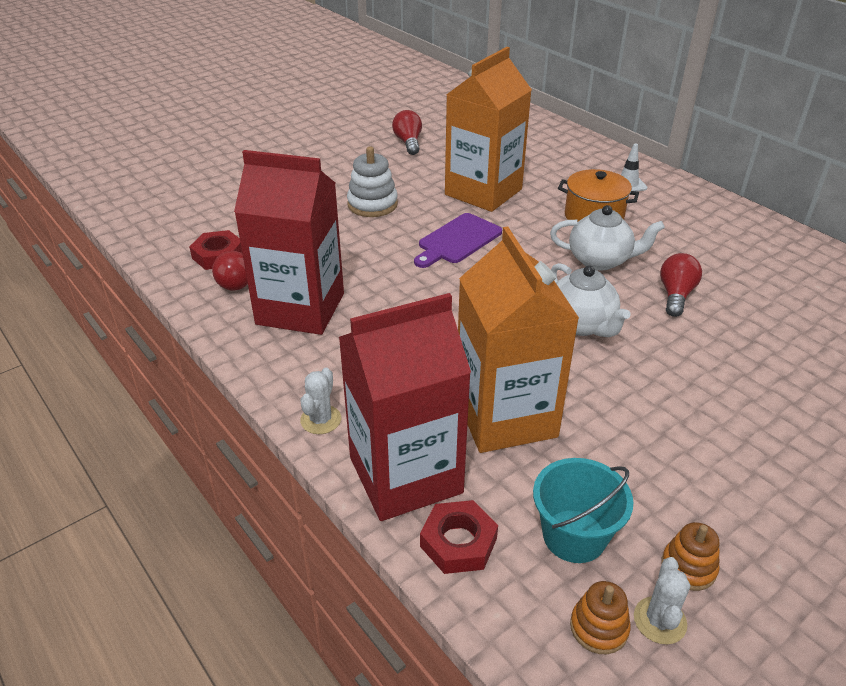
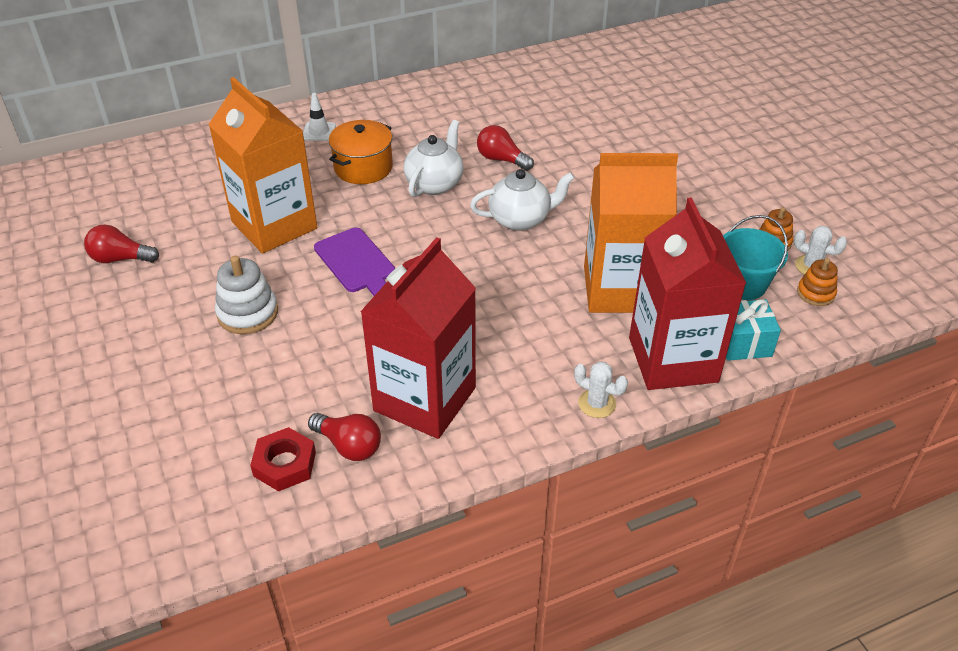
camera: 75 degrees left, 5 degrees up
(458, 542) = (743, 343): red nut -> turquoise gift

